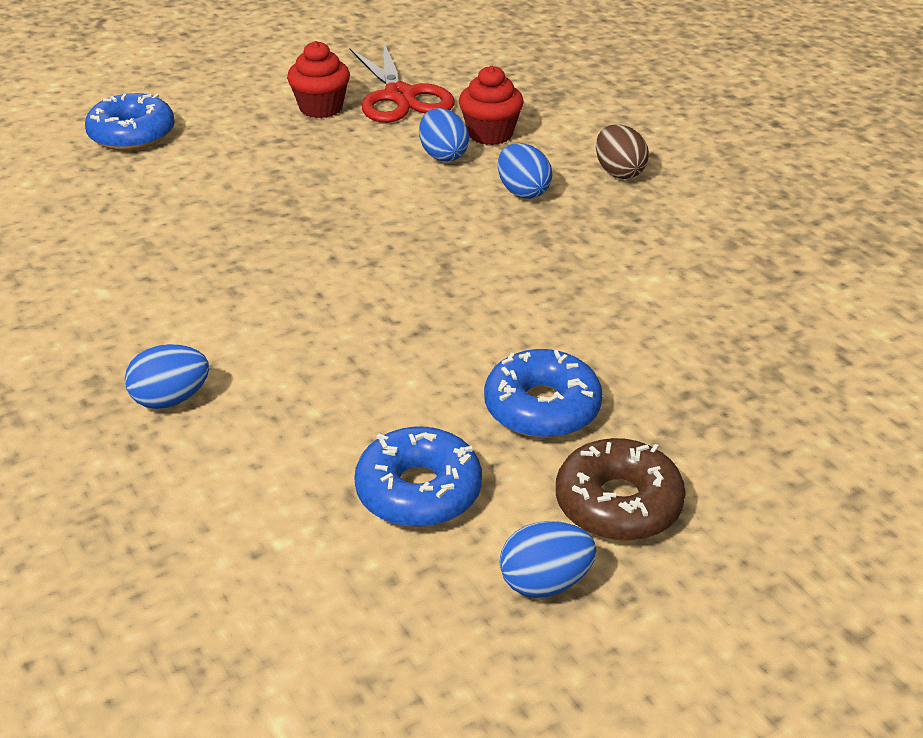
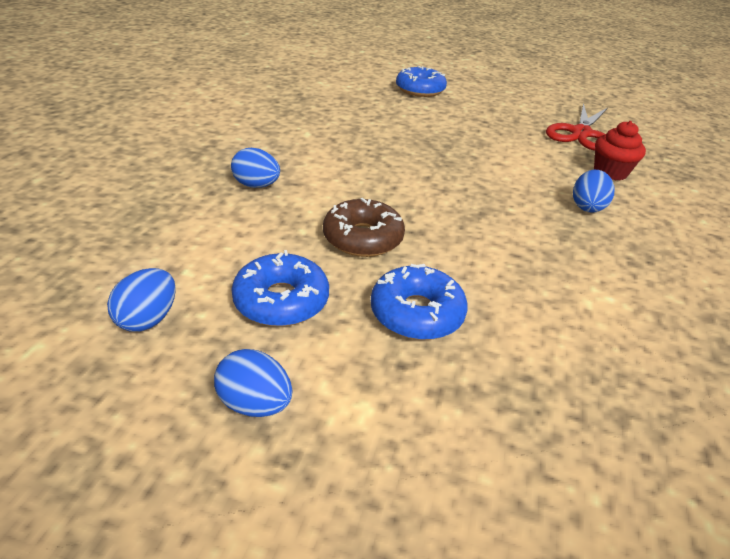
camera: 45 degrees right, 0 degrees up
(321, 108) = (527, 119): red cupcake -> none
(443, 155) = (563, 167): blue egg -> blue egg (148, 319)
(618, 504) = (371, 400): brown donut -> brown donut (363, 238)
(619, 172) = (674, 231): brown egg -> none

